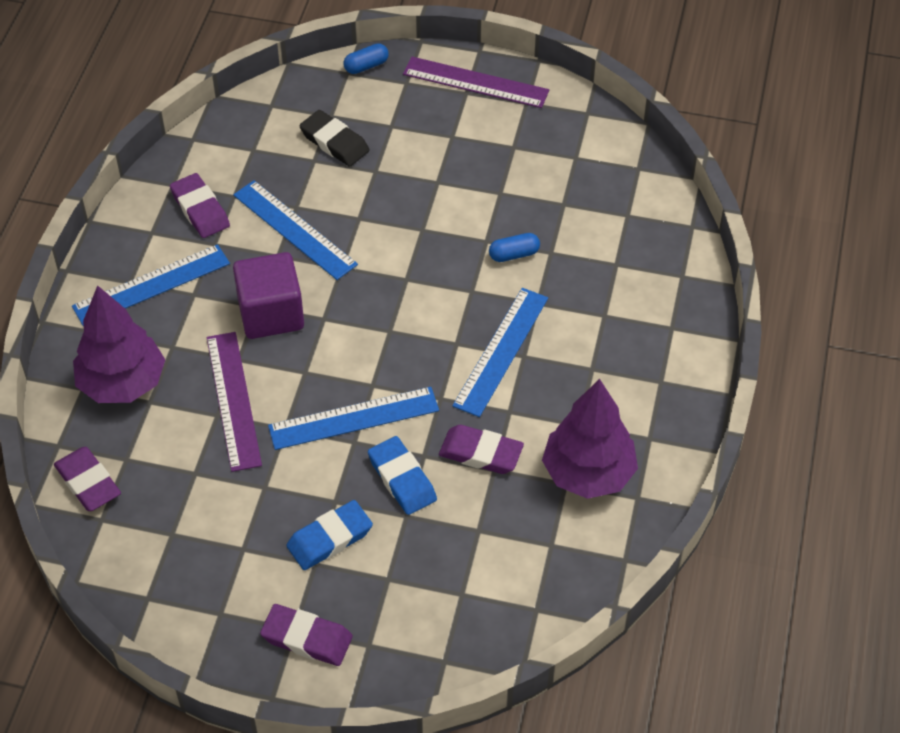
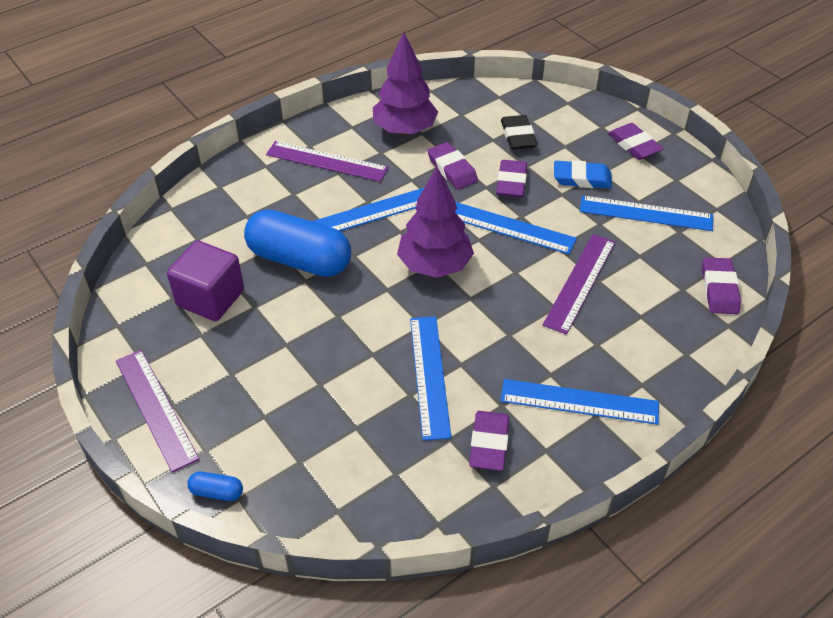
camera: 140 degrees left, 5 degrees down
(122, 383) = (653, 339): purple tree -> purple tree (434, 265)
(223, 534) = (646, 213): none -> blue ruler
(271, 314) = (505, 323): purple cube -> purple cube (210, 298)
(334, 142) = (323, 432): black eraser -> black eraser (518, 136)
(402, 479) = (511, 182): blue eraser -> purple eraser
(514, 254) = (299, 260): blue capsule -> blue capsule, size x2.46
(619, 373) = (326, 161): none -> purple ruler

